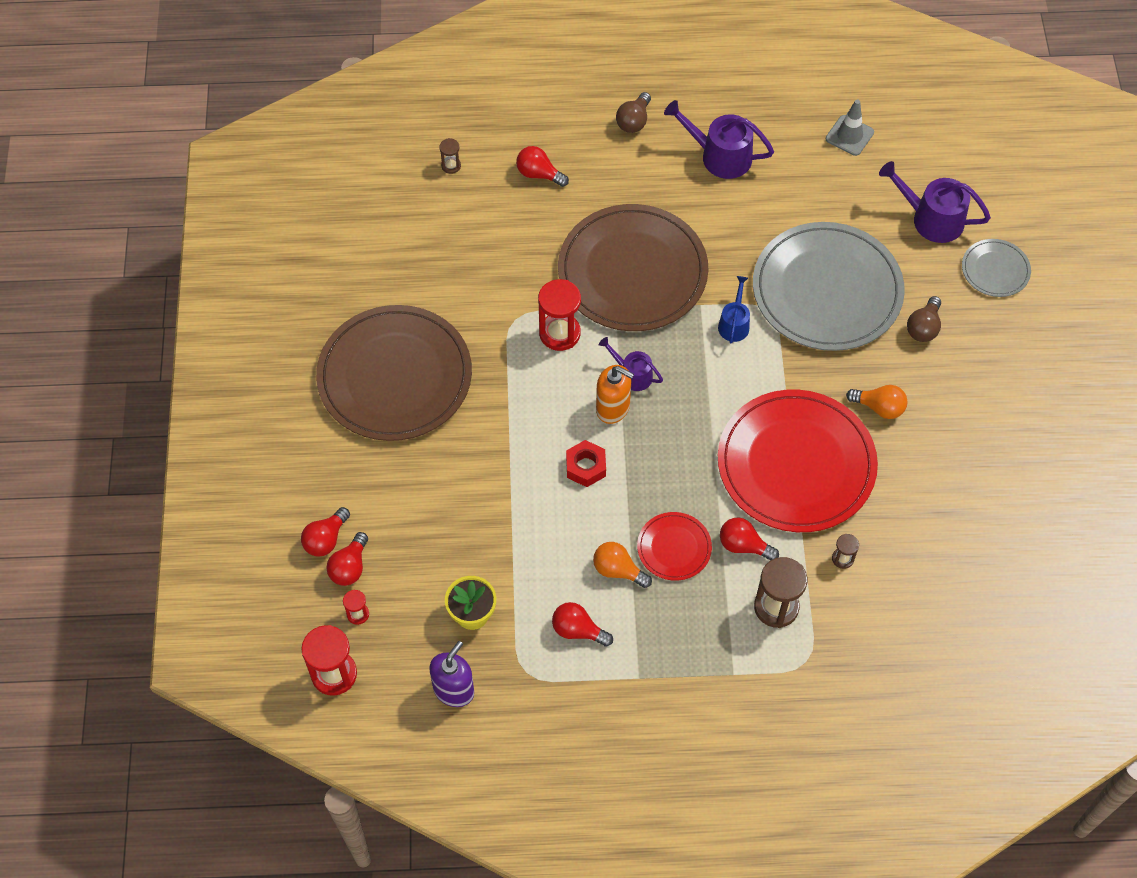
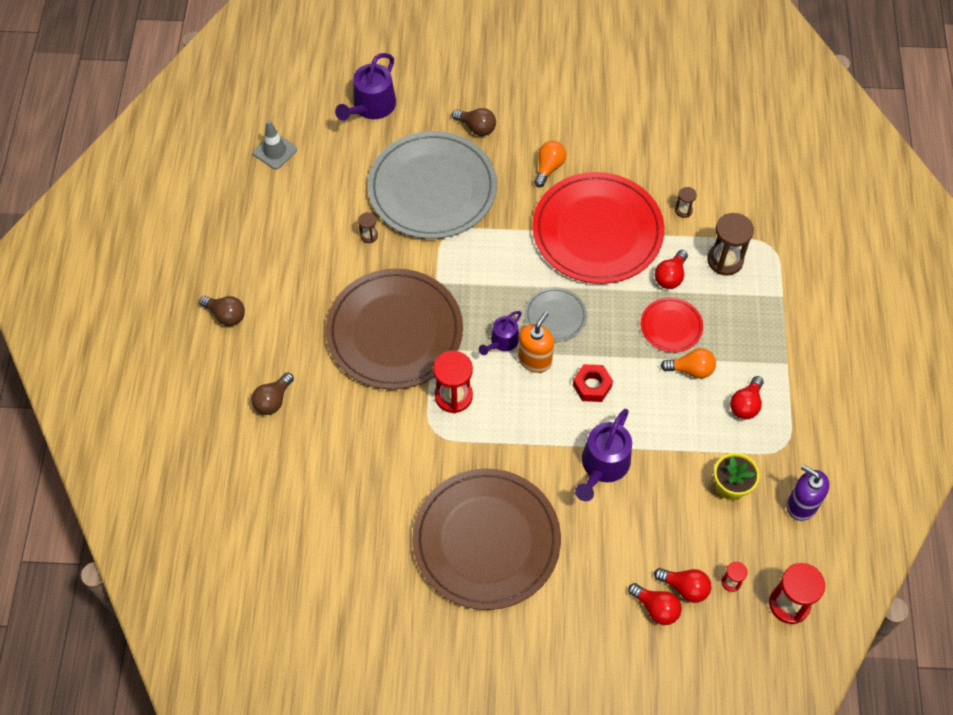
camera: 85 degrees left, 0 degrees up
(451, 166) = (249, 478): brown hourglass -> brown hourglass (369, 236)
(539, 174) = (273, 400): red light bulb -> brown light bulb
(618, 570) = (691, 370): orange light bulb -> orange light bulb turned 120 degrees counterclockwise
(720, 156) = (279, 250): purple watering can -> purple watering can (603, 465)
(734, 324) = (458, 259): blue watering can -> none
(995, 270) = (427, 72): grey plate -> grey plate (555, 316)

